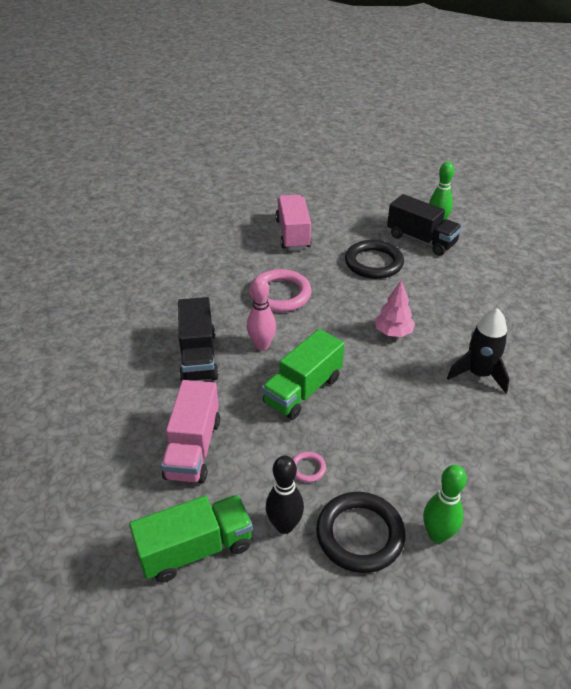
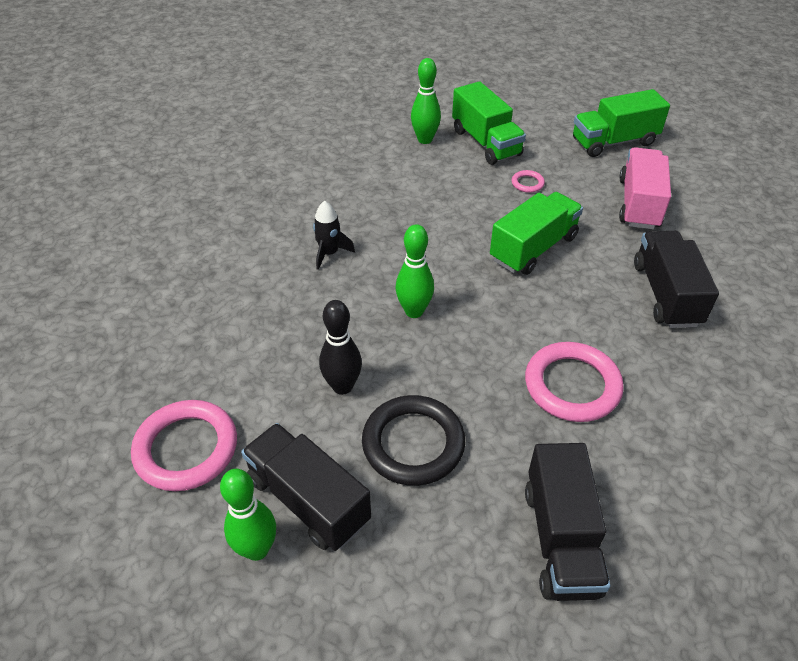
camera: 175 degrees left, 5 degrees up
(262, 345) = (588, 304): pink bowling pin -> none
(284, 525) = (546, 150): black bowling pin -> black bowling pin (342, 386)
(293, 234) = (561, 539): pink truck -> black truck
(360, 534) = (486, 143): black ring -> green truck
(393, 332) = (414, 311): pink tree -> green bowling pin
(478, 374) = (329, 253): black rocket -> black rocket, size x0.66
(498, 254) = (186, 448): none -> pink ring

